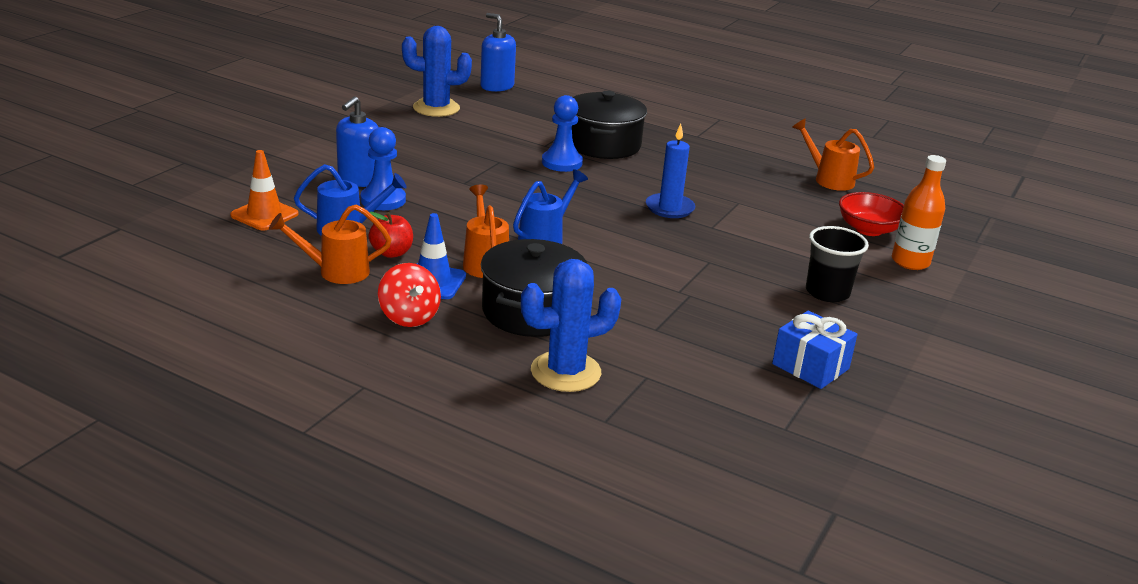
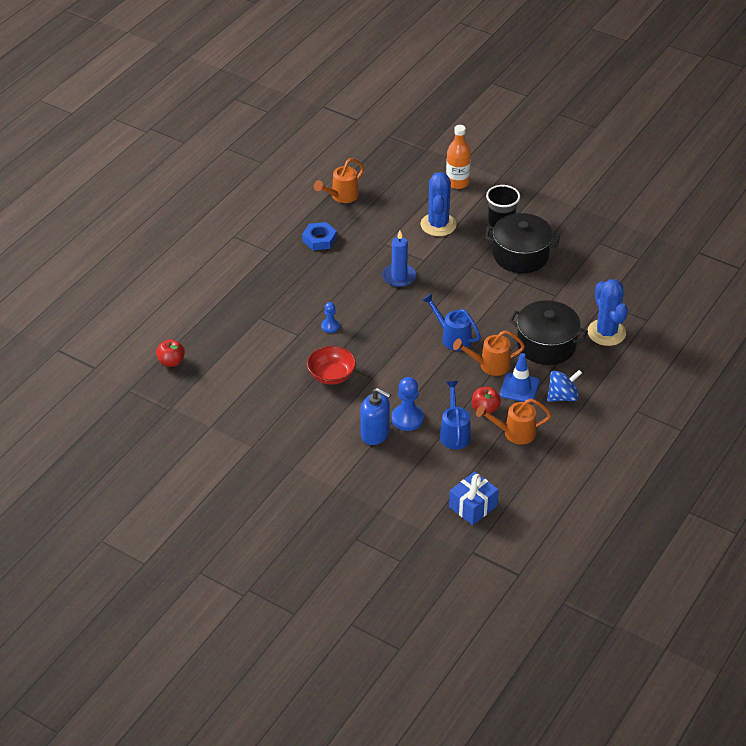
camera: 85 degrees left, 15 degrees up
(264, 215) = (440, 478): orange traffic cone -> none
(336, 272) = (514, 433): orange watering can -> orange watering can turned 90 degrees clockwise
(409, 317) = (562, 396): red spinning top -> blue spinning top
(436, 108) = (226, 398): blue cactus -> blue cactus (438, 225)
(497, 86) = (171, 362): blue soap dispenser -> red apple
(562, 163) = (330, 326): blue pawn -> blue pawn, size x0.60
(603, 145) = (293, 303): black pot -> black pot (520, 255)
(732, 163) = (319, 239): none -> blue nut
(810, 366) = (581, 241): blue gift -> blue gift (473, 506)
(868, 229) = (416, 192): red bowl -> red bowl (331, 375)

